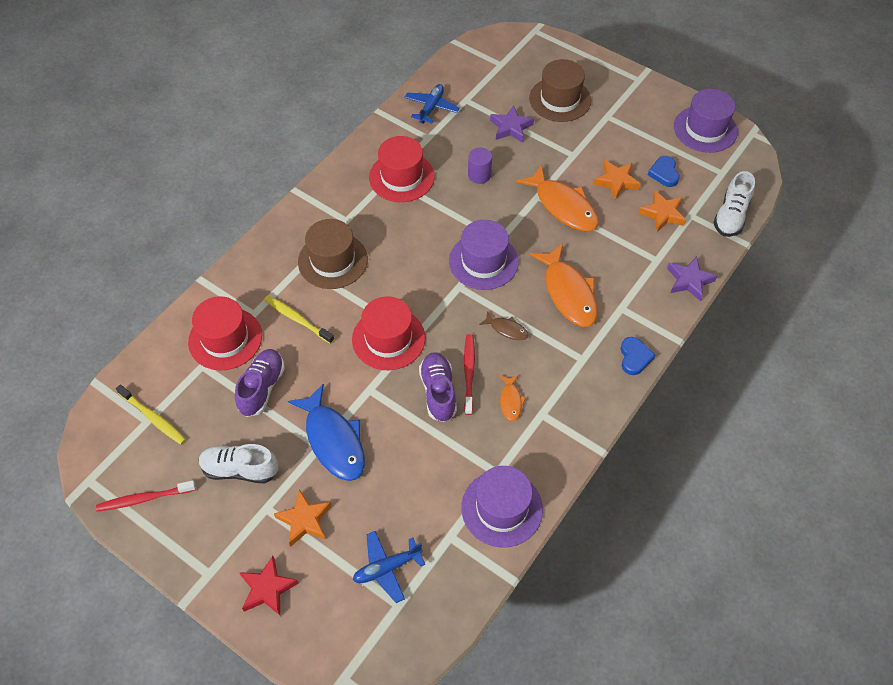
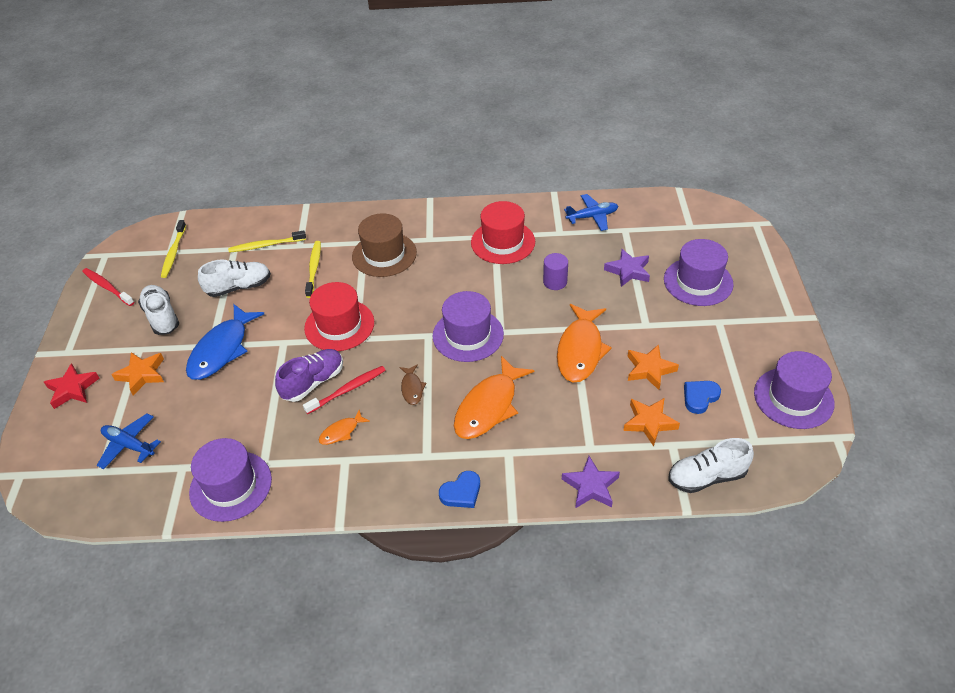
camera: 55 degrees right, 10 degrees down
(225, 339) = (266, 245): red hat -> yellow toothbrush
(262, 388) = (239, 287): purple shoe -> white shoe
(560, 99) = (698, 282): brown hat -> purple hat

